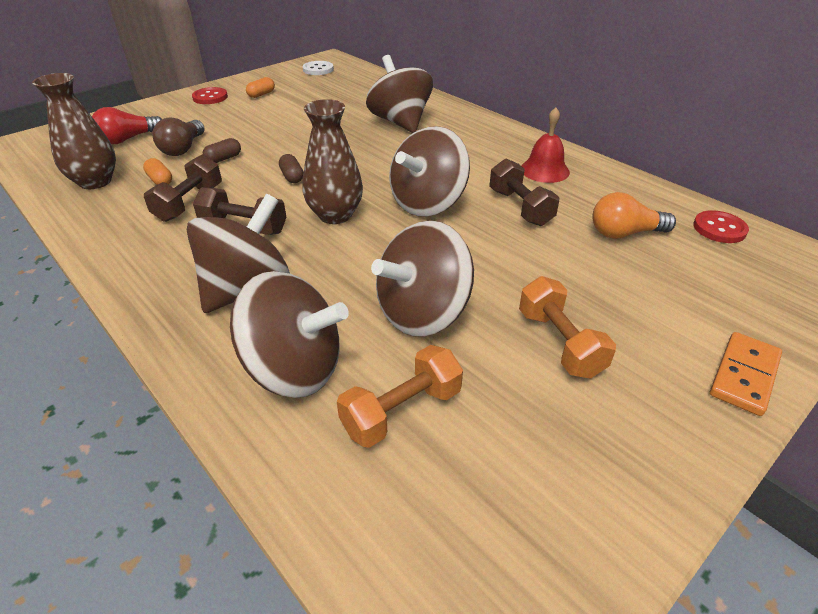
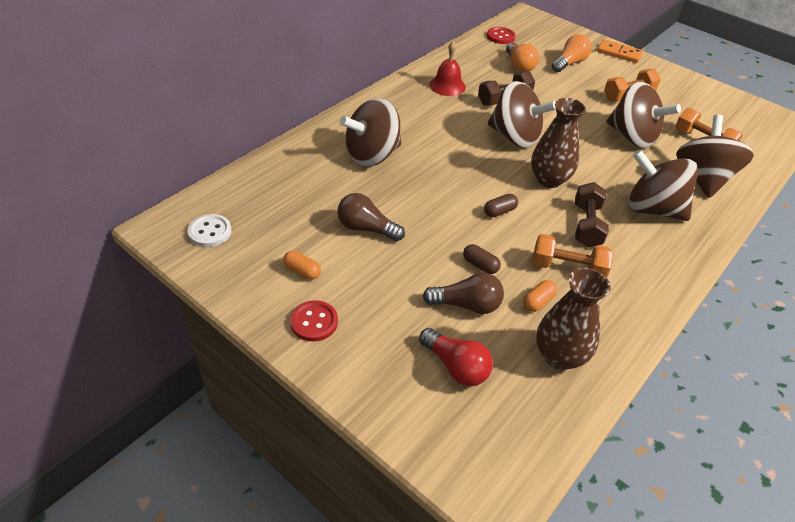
camera: 100 degrees left, 5 degrees up
(189, 203) = (567, 268): brown dumbbell -> orange dumbbell
(297, 116) = (366, 228): none -> brown light bulb
(660, 290) = (569, 63): none -> orange light bulb

